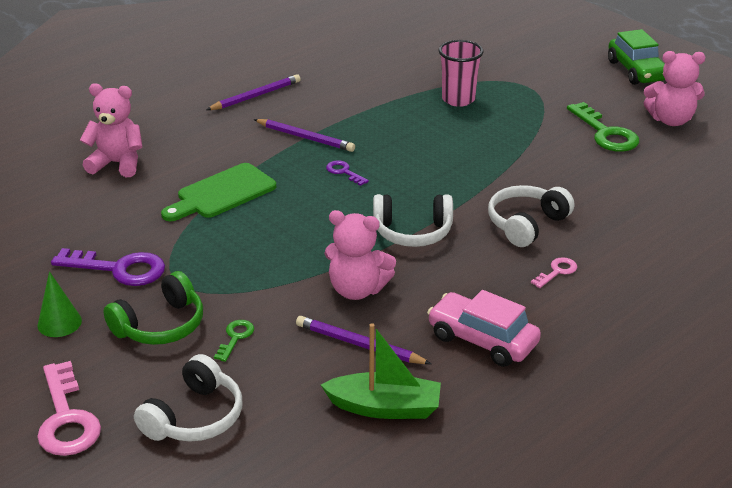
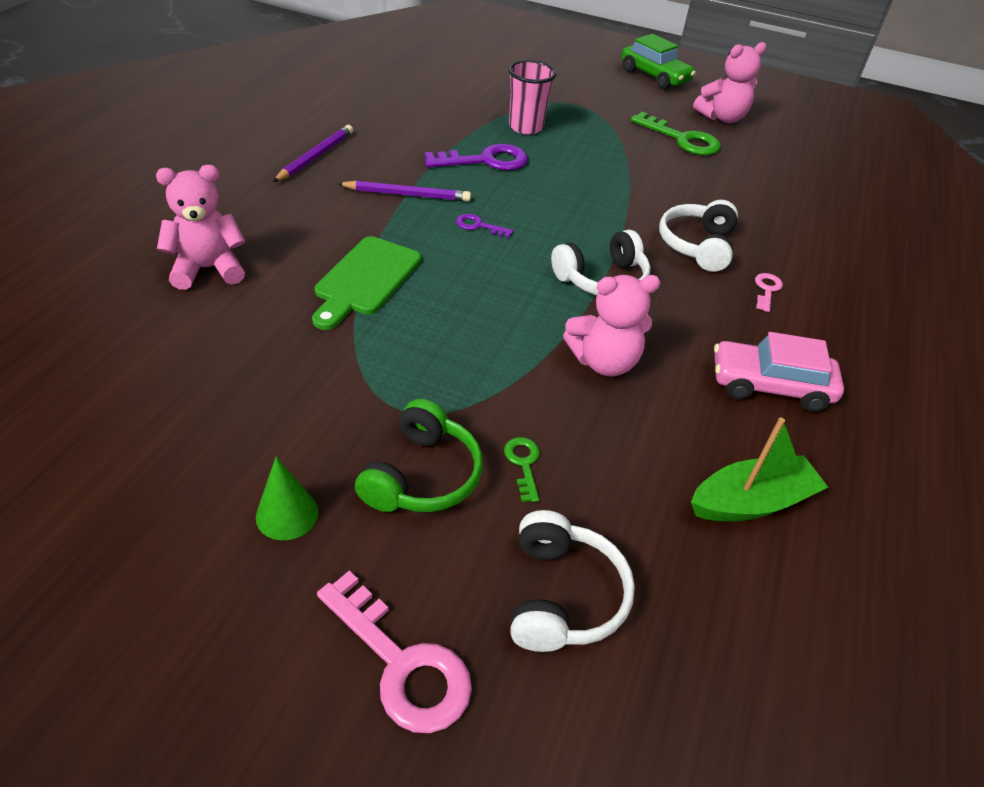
camera: 30 degrees left, 10 degrees up
(119, 269) = (312, 411): purple key -> purple key (486, 161)
(359, 344) = (661, 430): purple pencil -> none

